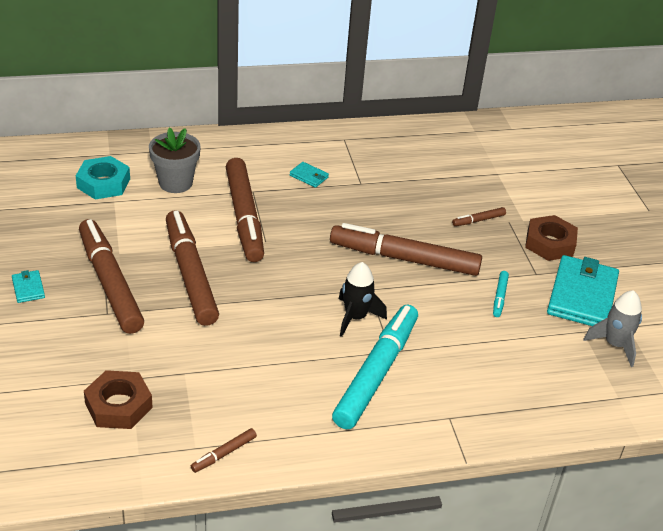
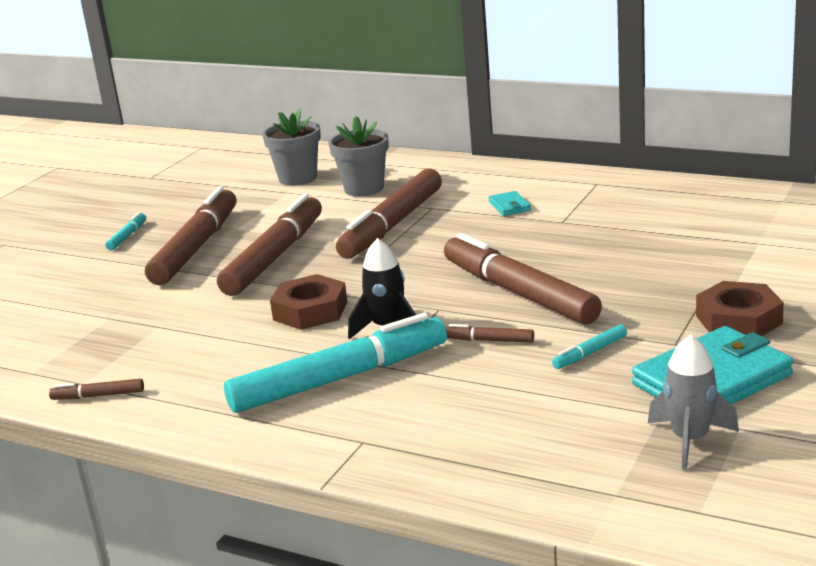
camera: 45 degrees right, 15 degrees down
(28, 288) = (127, 236): turquoise wallet -> turquoise marker
(103, 183) = (298, 178): turquoise nut -> grey flower pot
(118, 405) = (70, 333): brown nut -> brown nut (310, 311)
(478, 220) = (666, 279): brown marker -> brown marker (489, 340)

